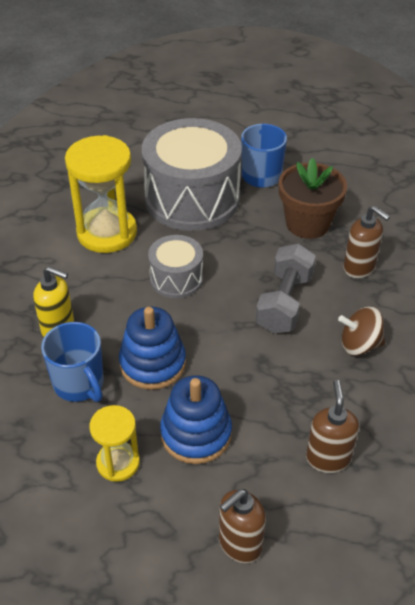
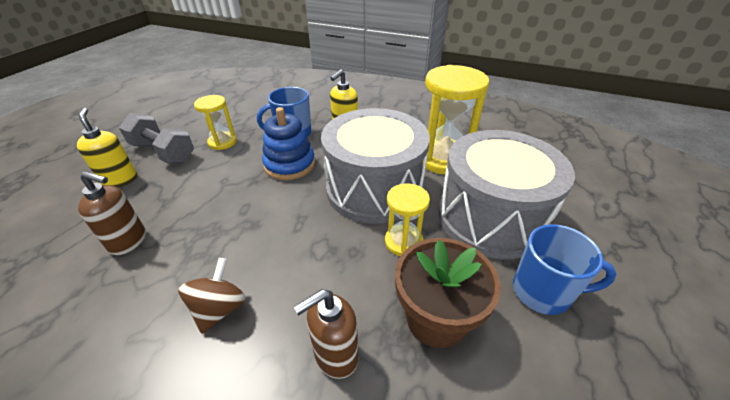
camera: 105 degrees right, 5 degrees down
(176, 279) = (374, 189): grey drum -> grey drum, size x1.96
(196, 434) = (215, 175): blue stacking toy -> none
(239, 544) = (120, 180): brown soap dispenser -> yellow soap dispenser
(242, 248) = (403, 242): none -> yellow hourglass
(284, 302) = (312, 258): grey dumbbell -> grey dumbbell (163, 152)

